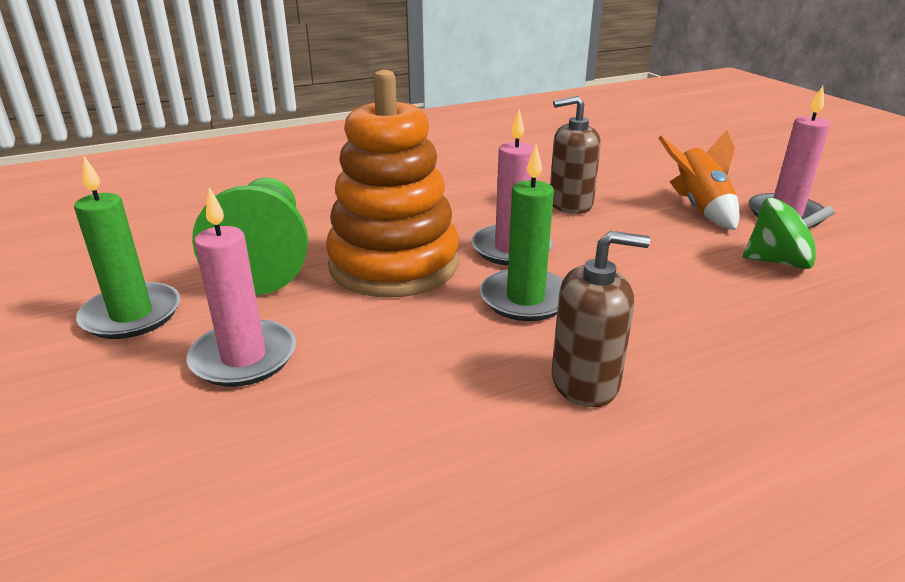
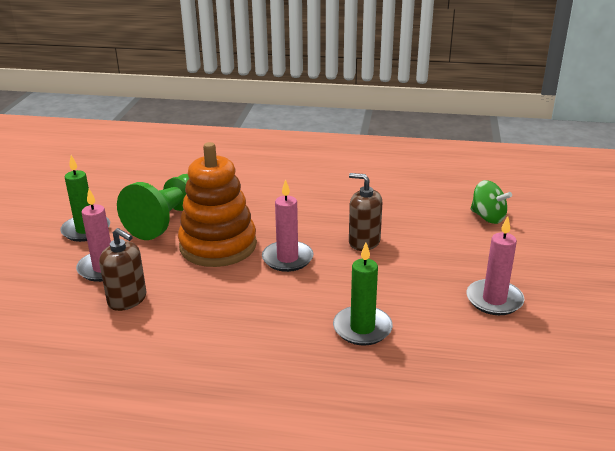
camera: 35 degrees right, 0 degrees up
(525, 299) = (252, 289): green candle -> green candle (362, 328)
(585, 382) = (219, 340): brown soap dispenser -> brown soap dispenser (127, 299)
(699, 208) = (442, 274): orange rocket -> none
(778, 262) = (427, 326): green spinning top -> green spinning top (488, 217)

